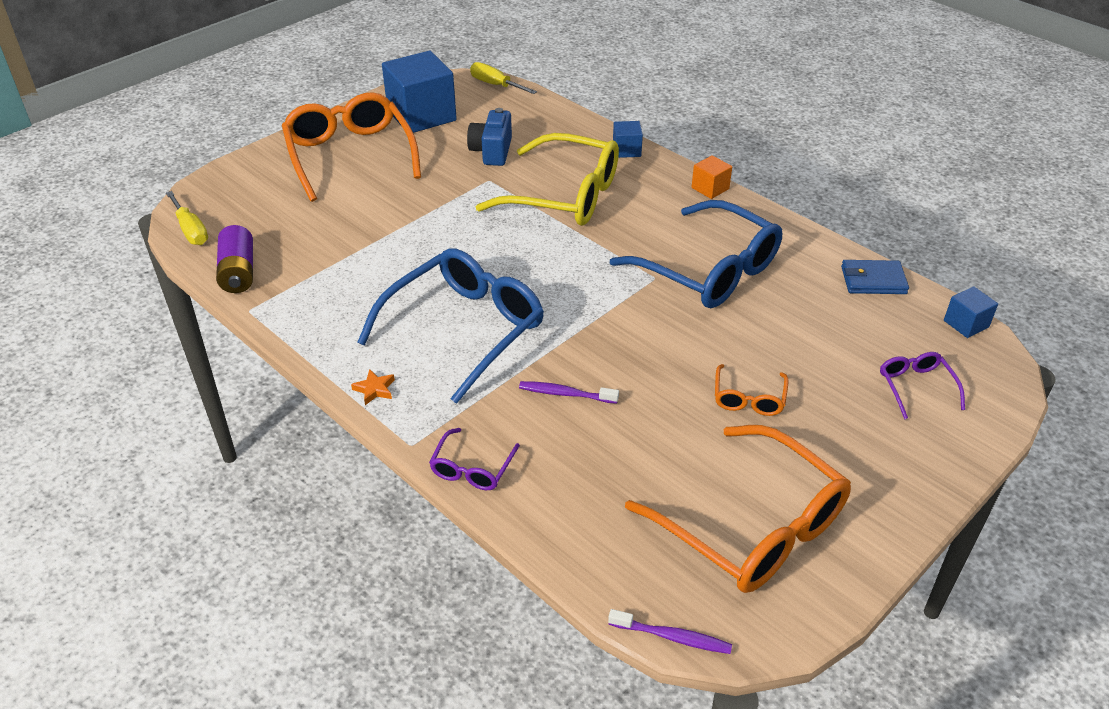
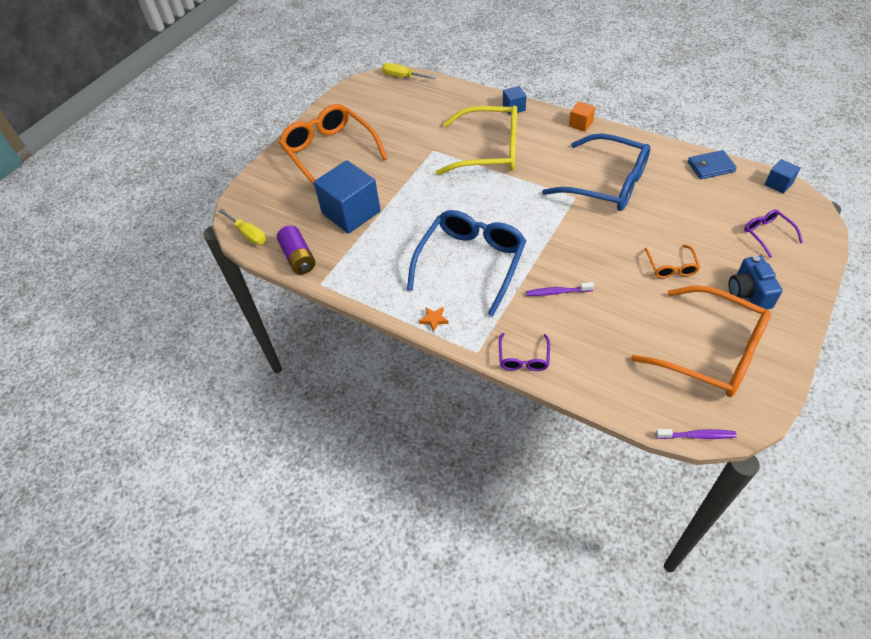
camera: 10 degrees left, 10 degrees up
(421, 115) = (363, 111): blue cube -> blue cube (351, 212)
(492, 151) = (425, 128): blue camera -> blue camera (748, 293)

